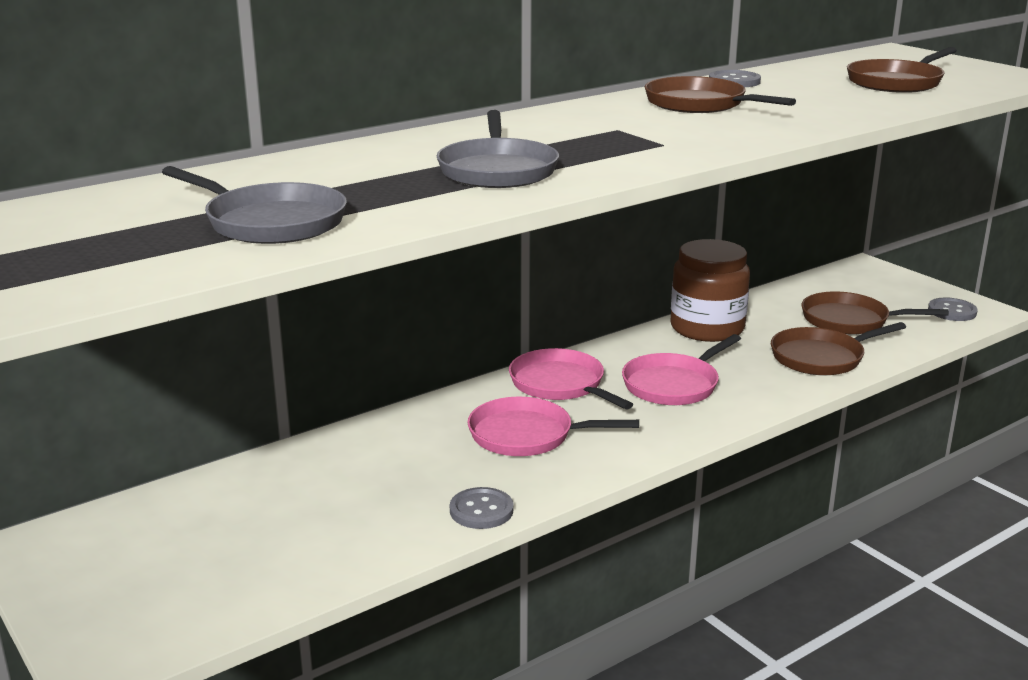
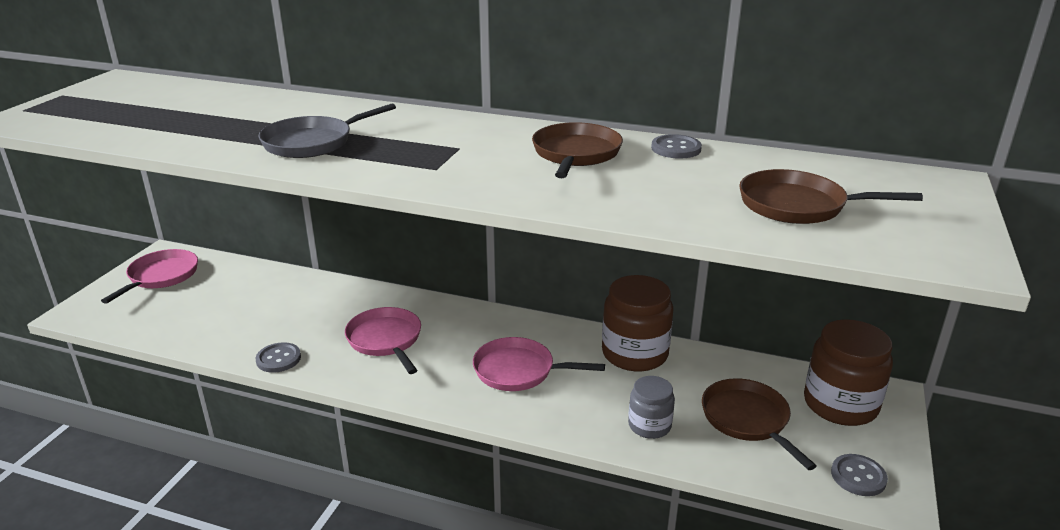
camera: 55 degrees right, 5 degrees up
(270, 222) = (158, 124): grey pan -> none
(560, 384) = (469, 326): pink pan -> pink pan (161, 276)
(821, 357) = (649, 425): brown pan -> grey jar
(862, 285) = (840, 404): none -> brown jar

